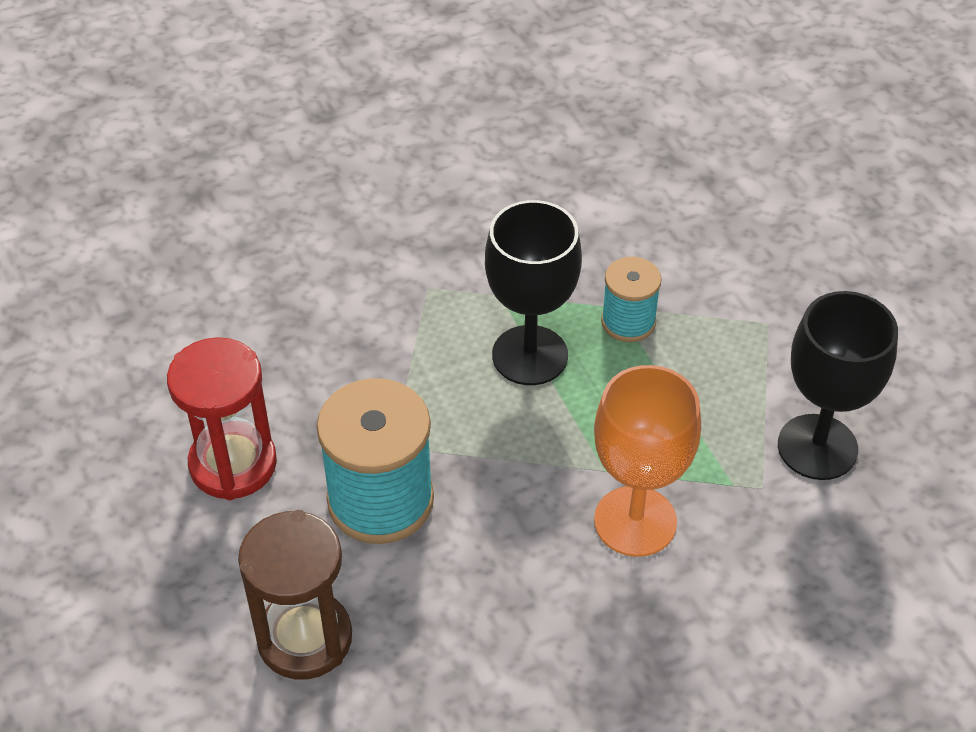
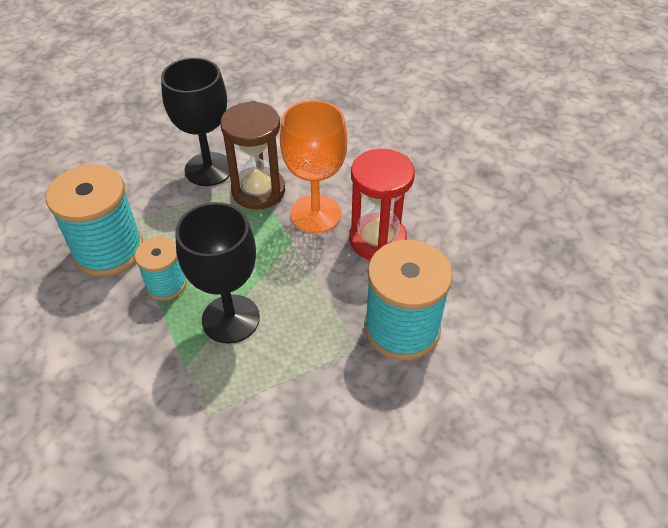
camera: 125 degrees left, 0 degrees up
(233, 464) = (449, 428): red hourglass -> red hourglass (377, 240)
(305, 638) = (515, 307): brown hourglass -> brown hourglass (258, 191)
(725, 292) = (108, 250): none -> turquoise spool

